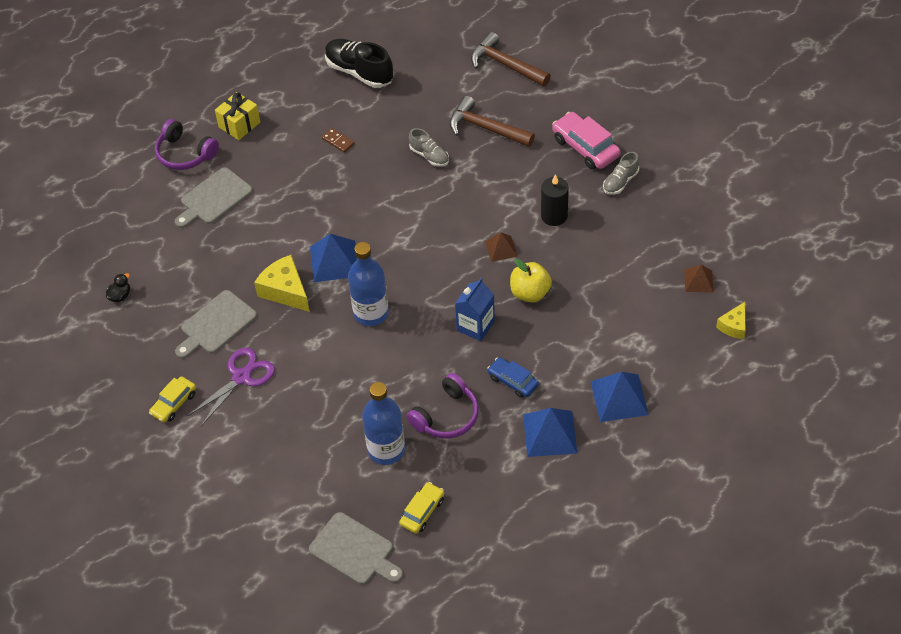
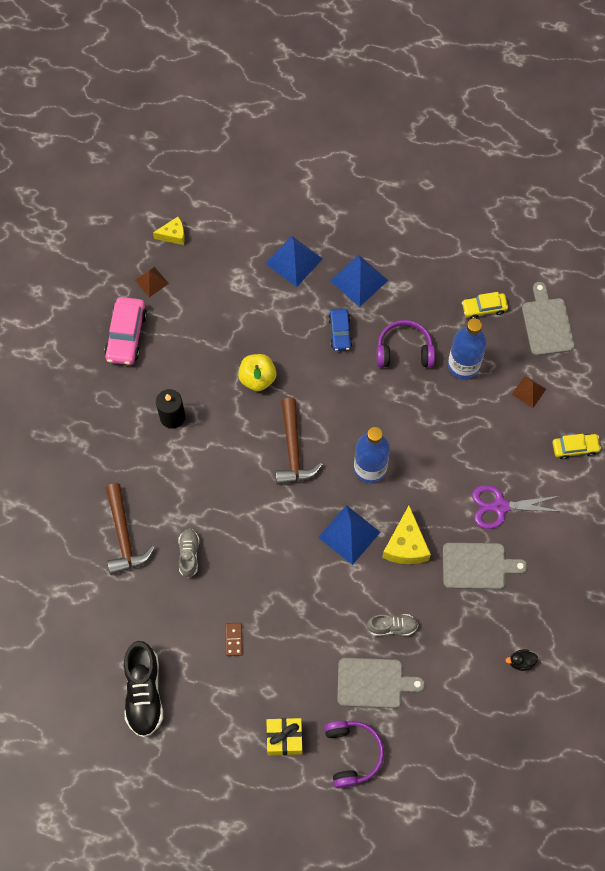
camera: 135 degrees left, 15 degrees up
(174, 403) = (562, 532): yellow car -> yellow car (575, 448)
(475, 326) = (317, 391): blue carton -> none
(501, 248) = (235, 429): brown pyramid -> brown pyramid (529, 391)
(505, 65) = (39, 579): brown hammer -> brown hammer (293, 450)
(585, 147) = (84, 447): pink car -> pink car (126, 335)
(620, 182) = (99, 397): grey shoe -> grey shoe (392, 627)

